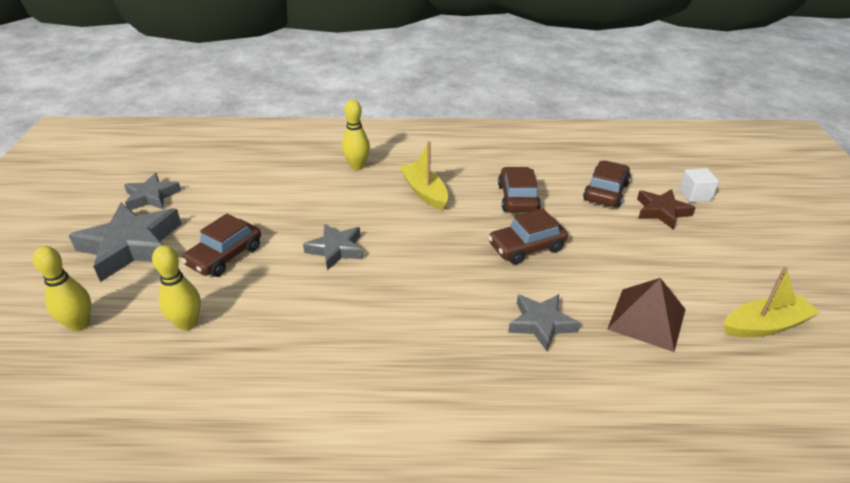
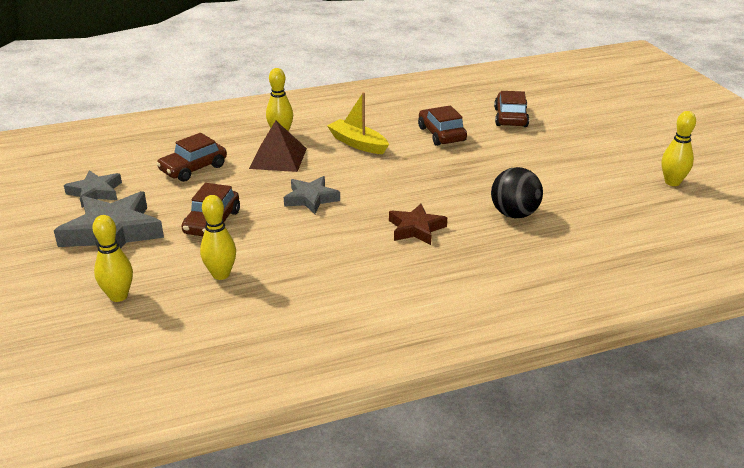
camera: 20 degrees left, 5 degrees down
(526, 247) = (471, 167): brown car -> brown car (193, 168)
(541, 324) = (514, 214): grey star -> black ball
(646, 319) = (589, 195): brown pyramid -> brown pyramid (278, 158)
(661, 212) = (562, 124): brown star -> brown star (416, 229)
(695, 195) = (581, 108): white cube -> none
(765, 325) = (672, 182): yellow boat -> yellow bowling pin

